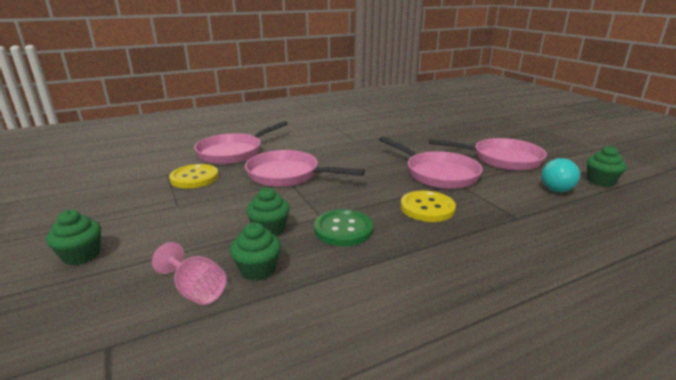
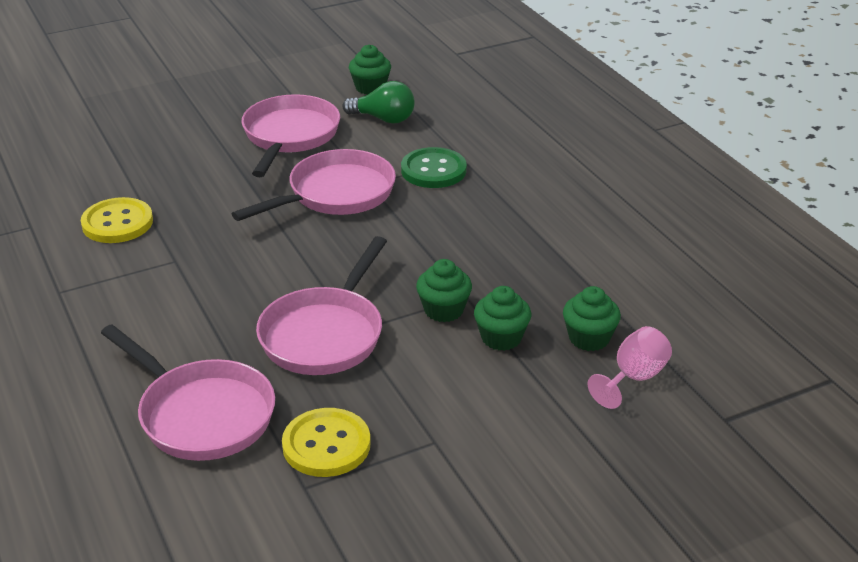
camera: 90 degrees left, 10 degrees up
(81, 255) = (583, 501): green cupcake -> green cupcake (443, 310)
(343, 229) = (497, 279): green button -> green button (433, 170)
(427, 208) = (440, 214): yellow button -> yellow button (117, 223)
(555, 187) = (384, 119): turquoise light bulb -> green light bulb

